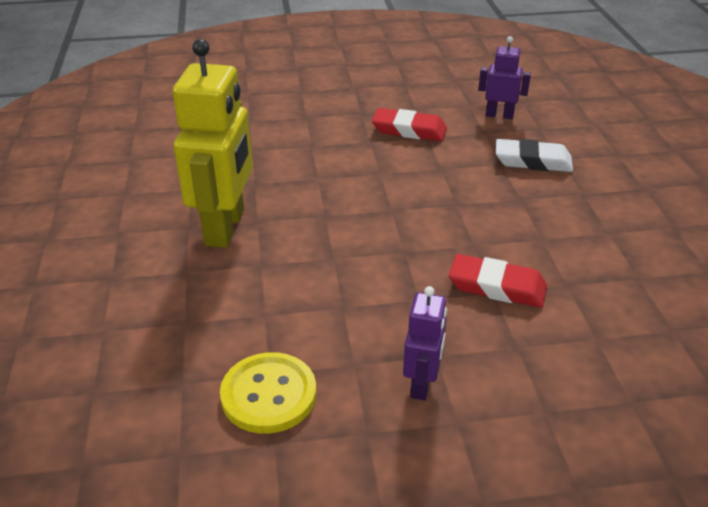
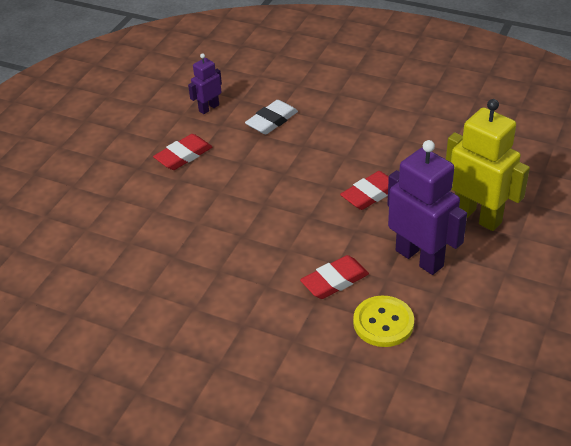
camera: 55 degrees left, 5 degrees up
(226, 228) = (212, 289): yellow robot -> yellow robot (477, 216)
(311, 317) = (334, 281): none -> red eraser
(422, 384) = (419, 258): purple robot -> purple robot, size x1.93

